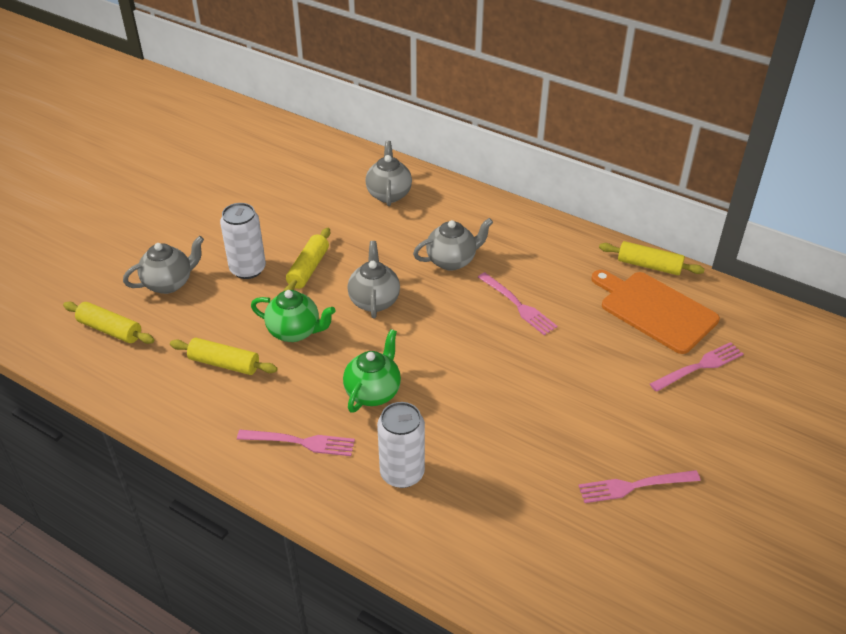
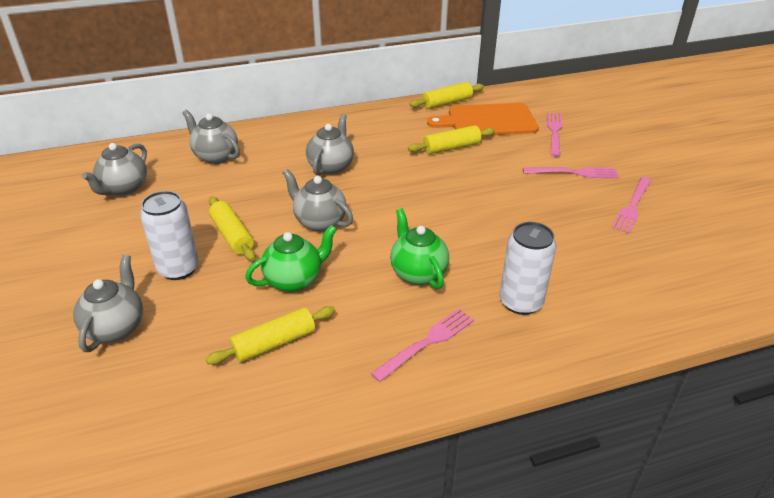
camera: 50 degrees left, 5 degrees down
(110, 330) = (113, 405): yellow rolling pin -> yellow rolling pin (451, 147)
(299, 182) = (124, 188): none -> grey teapot
(518, 305) = (415, 164): pink fork -> pink fork (574, 173)

